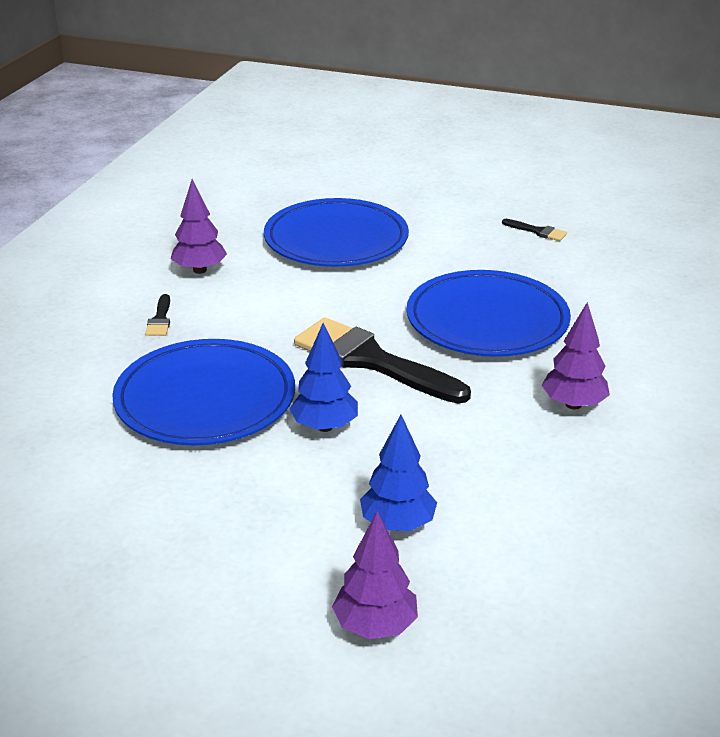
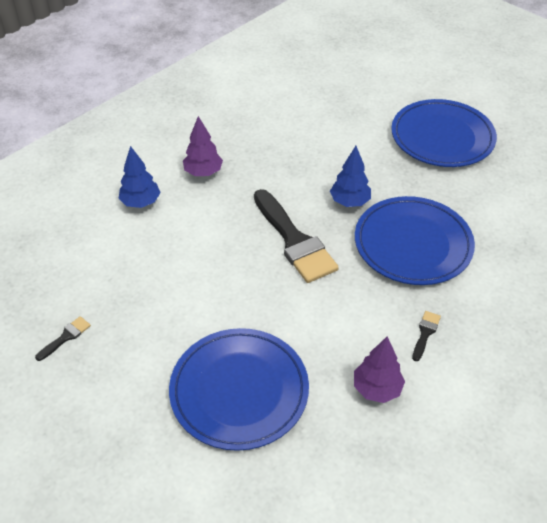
camera: 155 degrees left, 15 degrees up
(375, 626) = (377, 104): purple tree -> none
(397, 524) = (343, 139): blue tree -> blue tree (140, 202)
(487, 320) = (195, 250): blue plate -> blue plate (442, 137)
(537, 231) = (65, 337): black brush -> black brush turned 75 degrees clockwise

